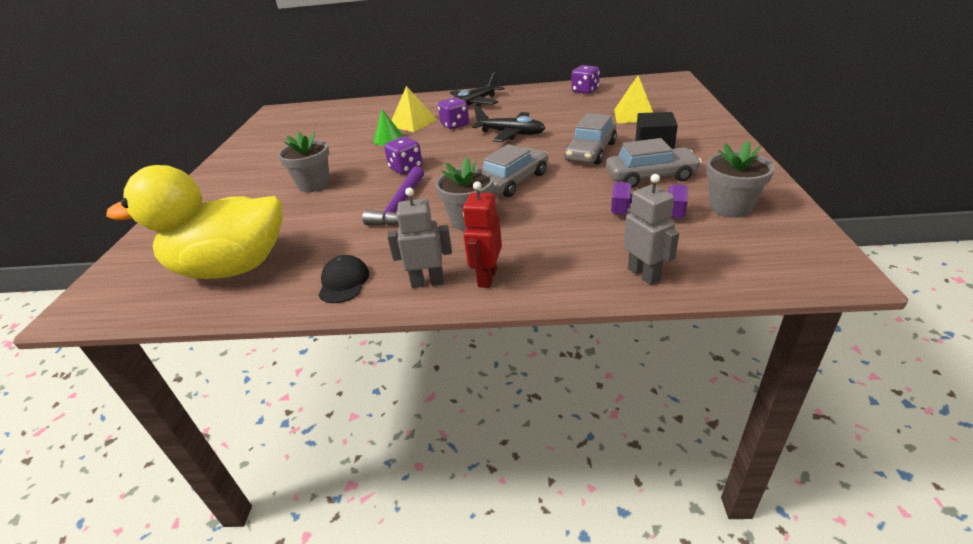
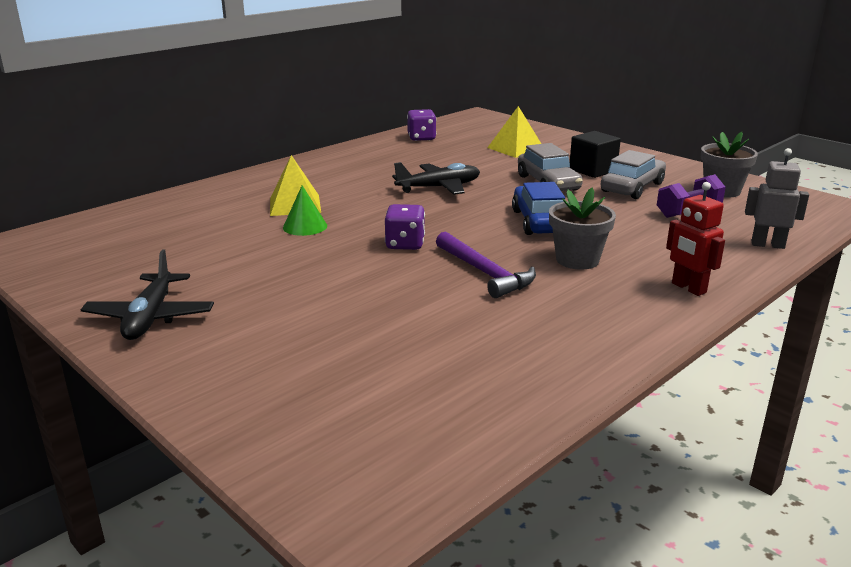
camera: 50 degrees left, 10 degrees down
(232, 268) = (449, 389): yellow duck -> none
(314, 184) = (330, 292): grey flower pot -> none
(344, 282) = (593, 343): black cap -> none
(427, 282) = (657, 310): grey robot -> none
(455, 125) = (356, 195): purple dice -> none
(474, 103) = (325, 171): black plane -> black plane (150, 317)
(513, 181) = (539, 222): grey car -> blue car

